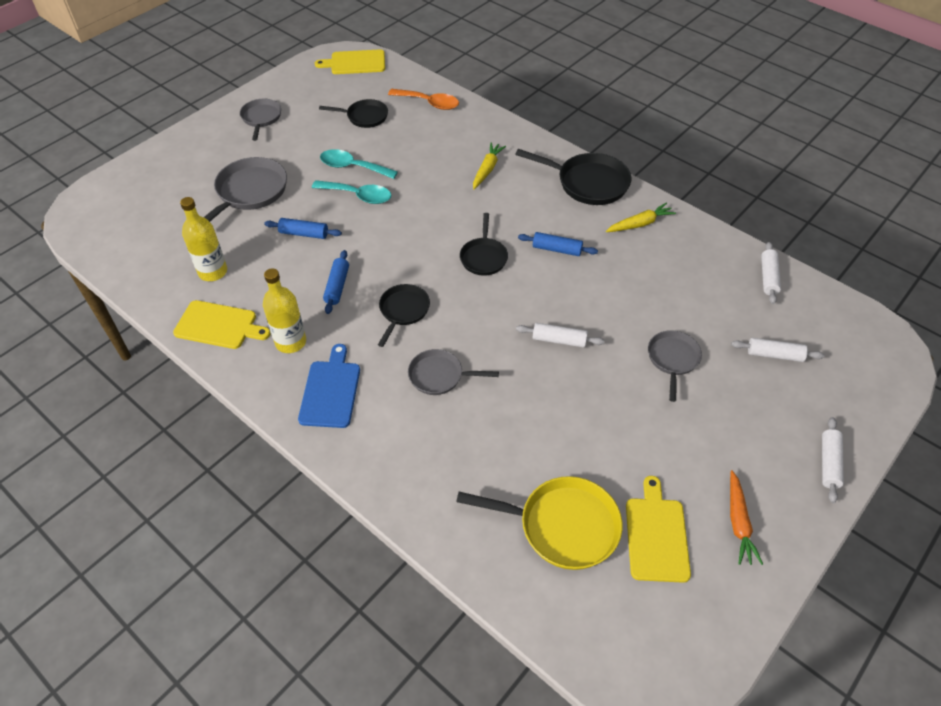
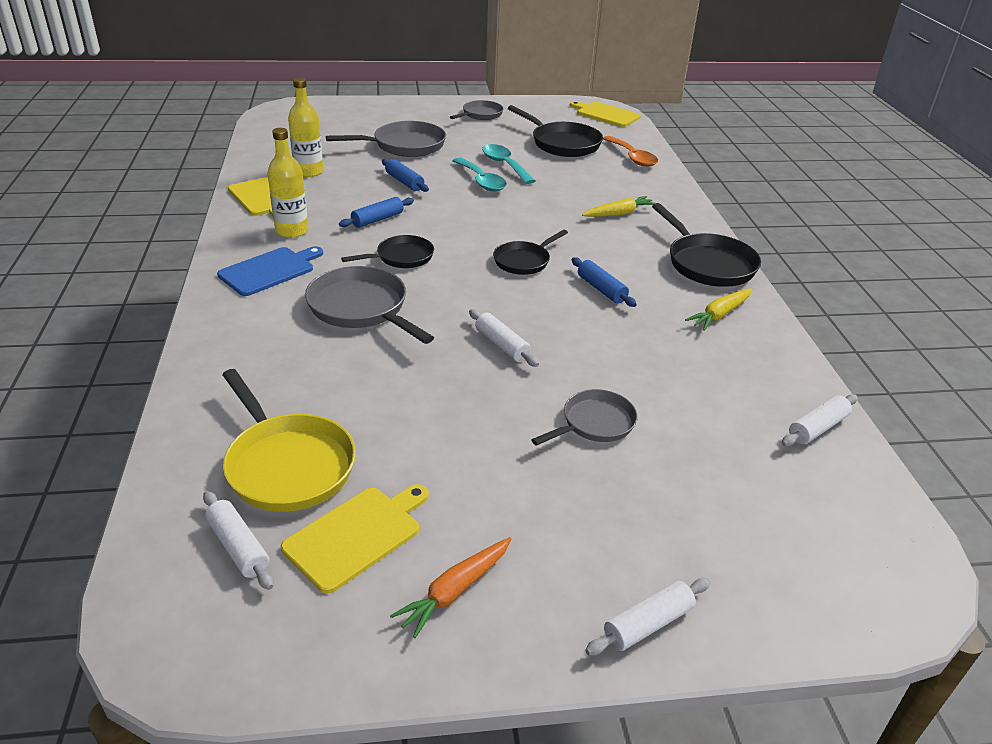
camera: 40 degrees right, 15 degrees down
(364, 117) = (562, 144): black pan -> black pan, size x1.60
(439, 376) = (361, 308): grey pan -> grey pan, size x1.60
(640, 224) = (719, 314): yellow carrot -> yellow carrot turned 120 degrees clockwise
(774, 355) = (724, 491): white rolling pin -> white rolling pin (238, 547)

